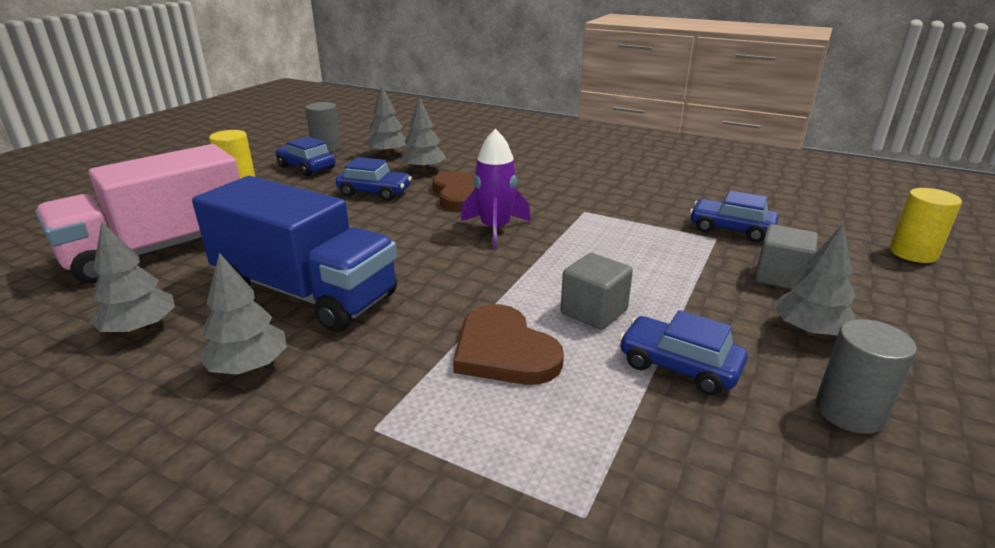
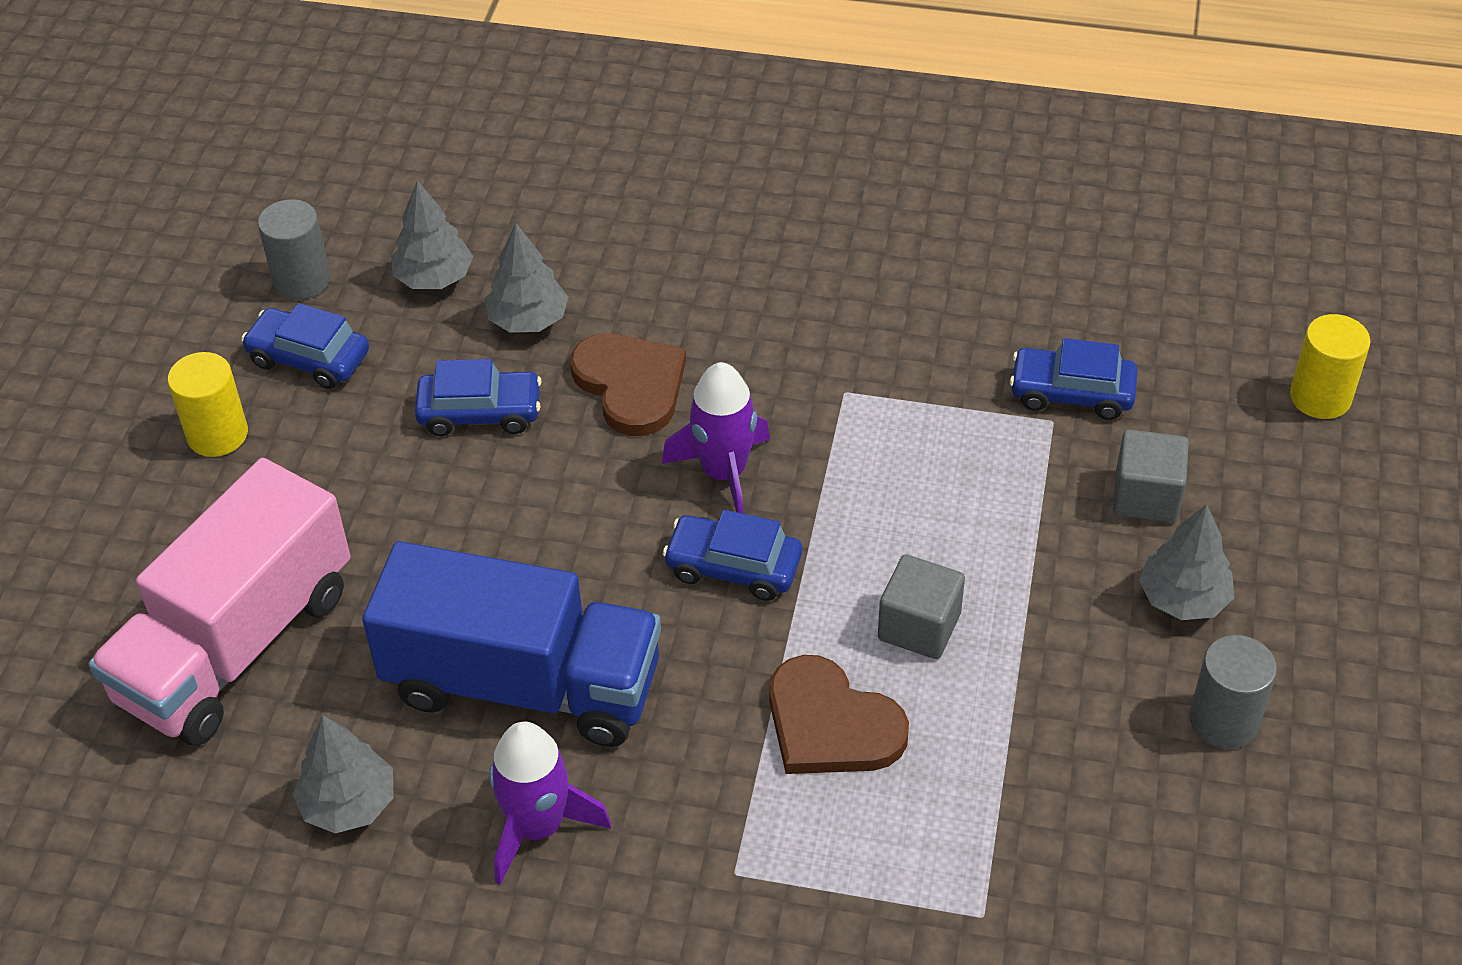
camera: 15 degrees left, 20 degrees up
(249, 366) = (537, 827): grey tree -> purple rocket
(679, 366) = (1039, 697): blue car -> blue car (733, 567)

